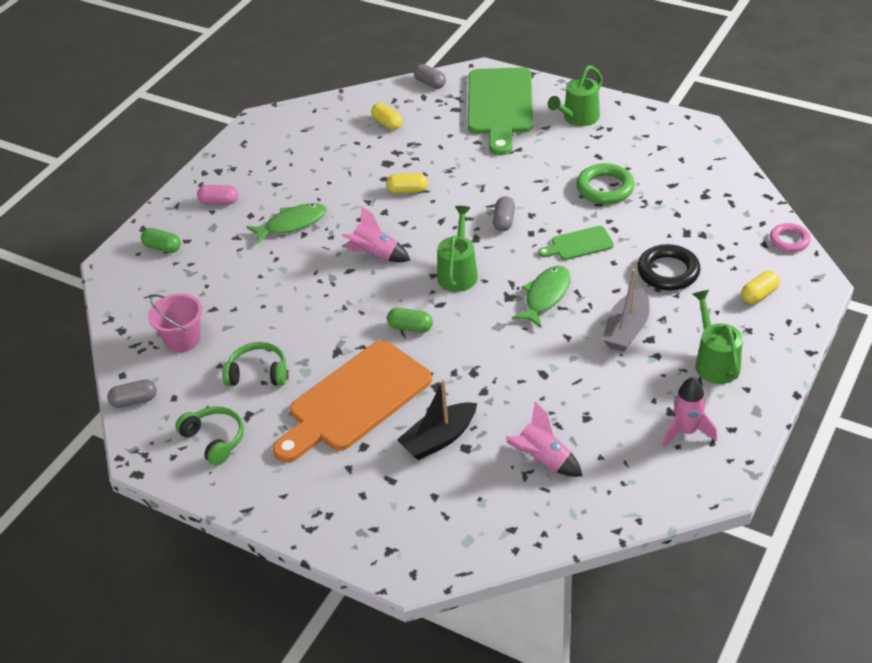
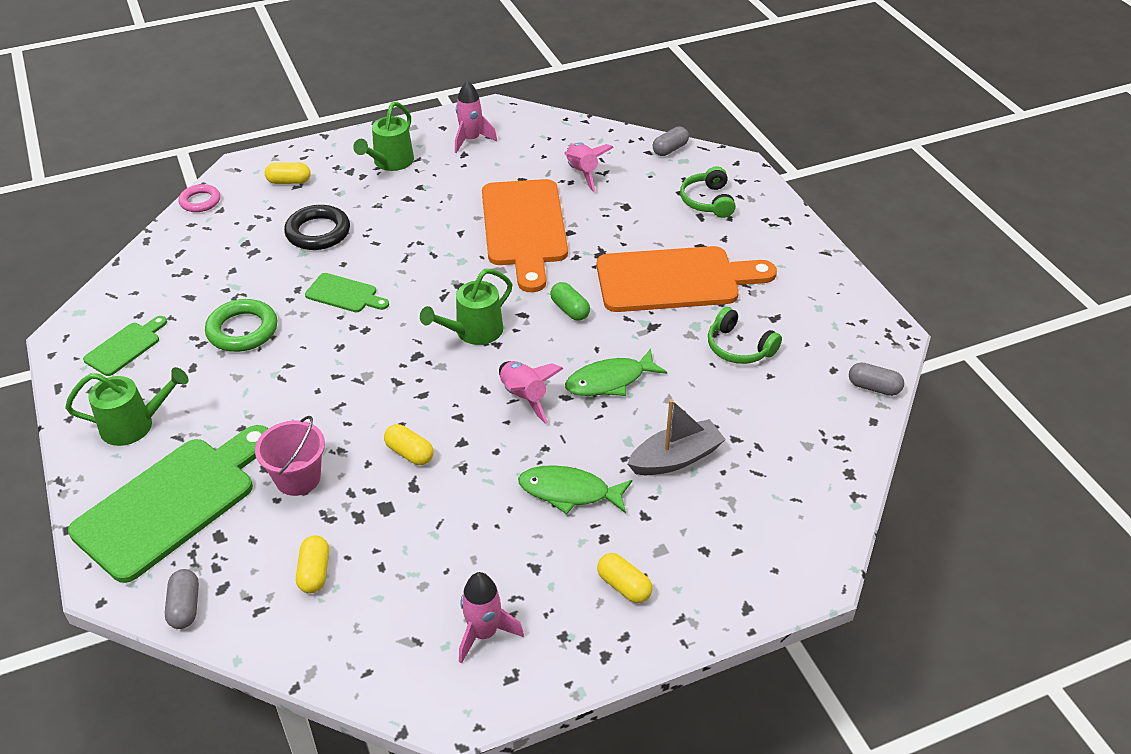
camera: 145 degrees left, 0 degrees up
(162, 247) = (740, 558): green capsule -> none
(182, 339) = (789, 423): pink bucket -> pink bucket (298, 478)
(214, 440) = (818, 314): green headphones -> green headphones (708, 201)
(219, 202) = (624, 586): pink capsule -> yellow capsule
(274, 148) = (484, 633): none -> pink rocket
(439, 439) = (638, 221): black boat -> none
(504, 221) = (370, 356): grey capsule -> grey capsule (670, 149)
(523, 372) = (524, 228): none -> orange cutting board
(545, 296) = (432, 270): green fish -> green fish (610, 381)
(626, 329) = (412, 213): grey boat -> grey boat (675, 458)
(654, 142) = (125, 347): none -> green cutting board

